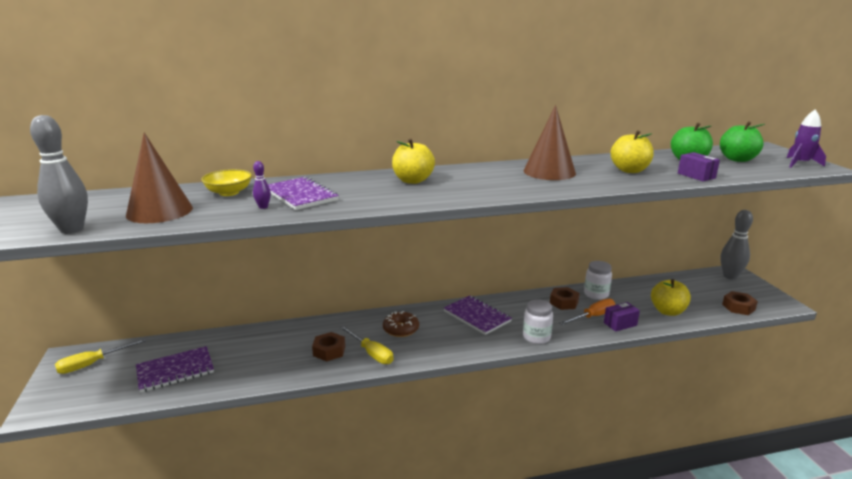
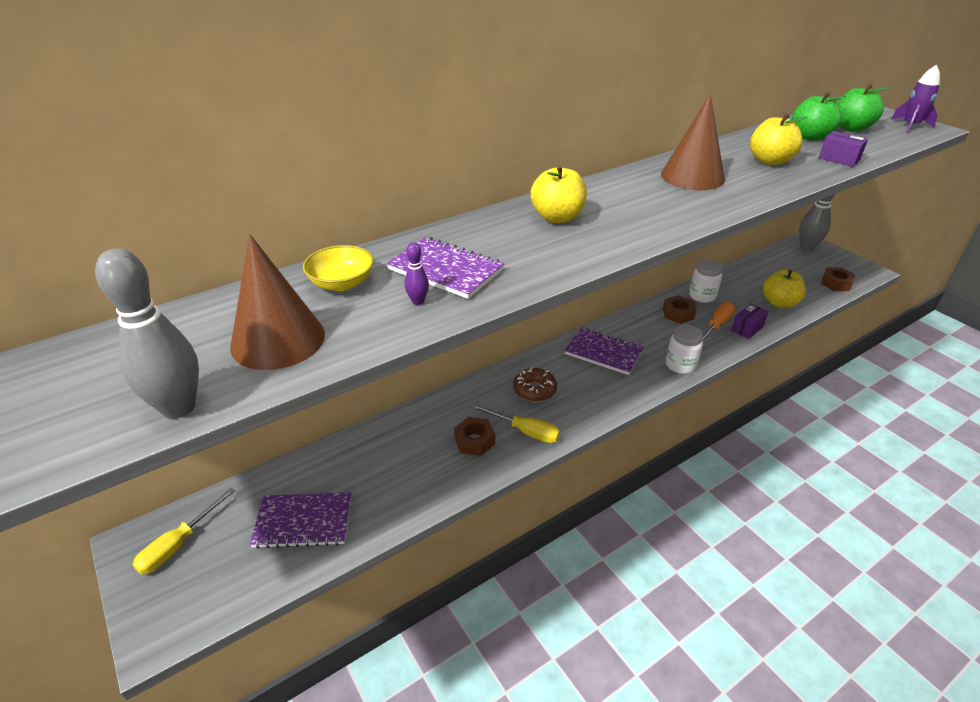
camera: 20 degrees left, 15 degrees up
(175, 371) = (303, 522): purple notebook -> purple notebook turned 45 degrees clockwise

